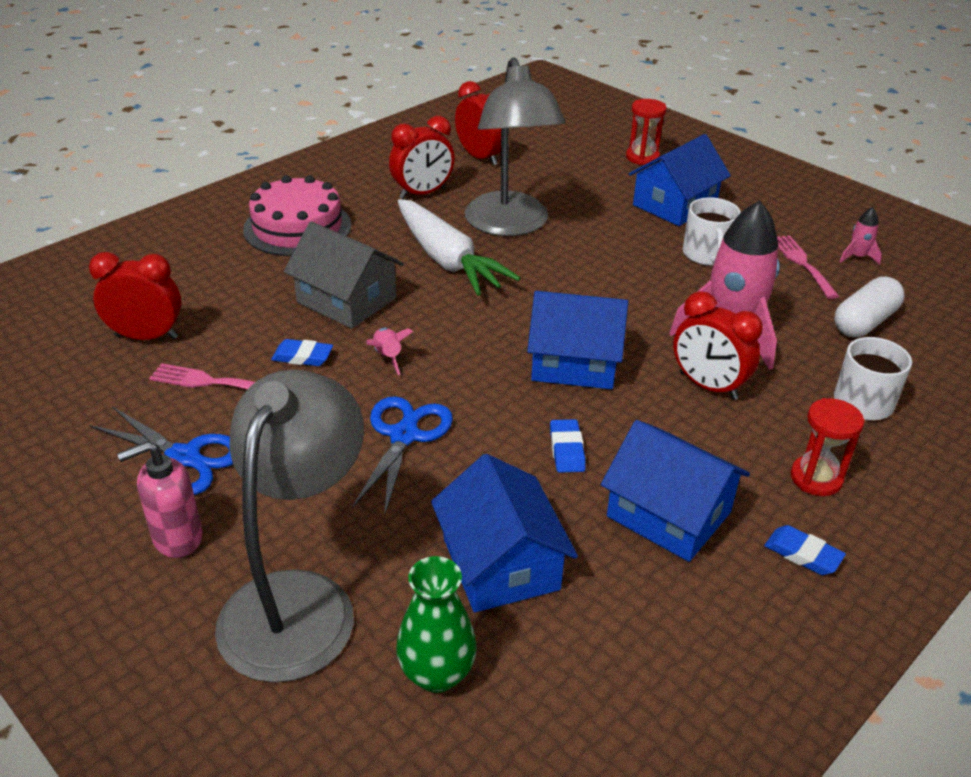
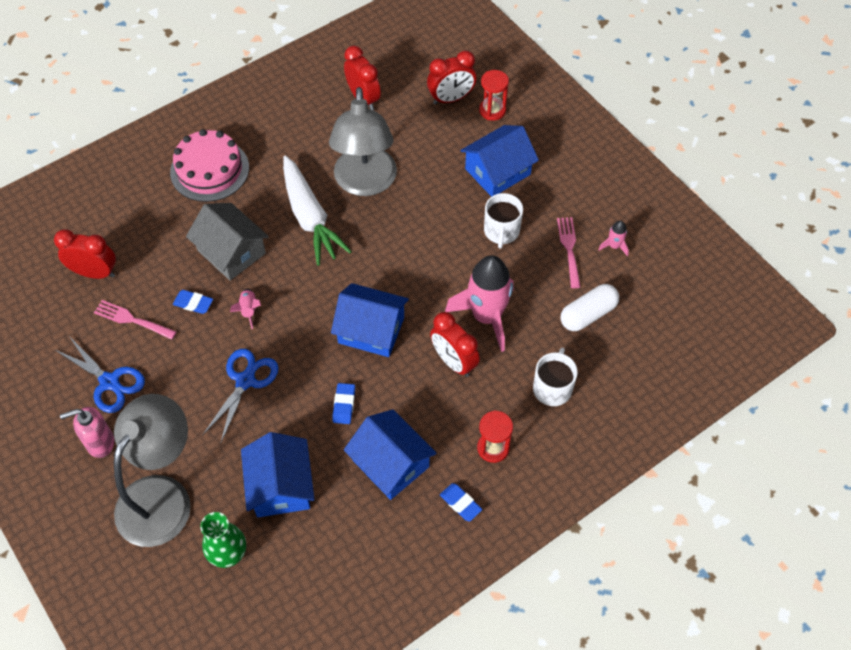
camera: 10 degrees right, 20 degrees up
(422, 193) = (309, 139): red clock -> red clock (451, 99)

